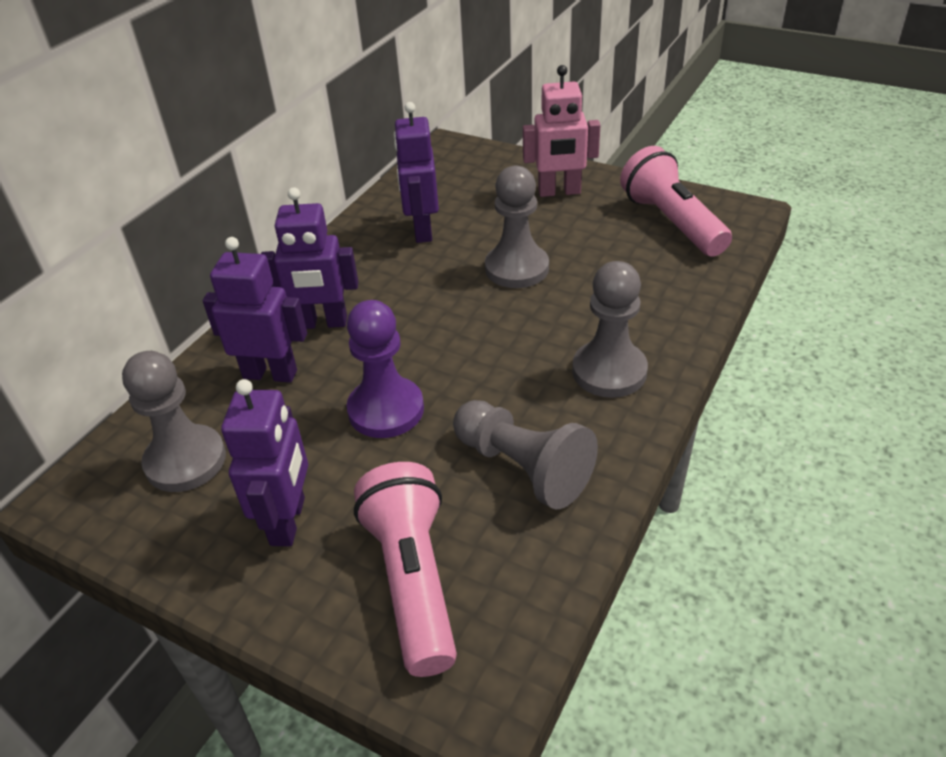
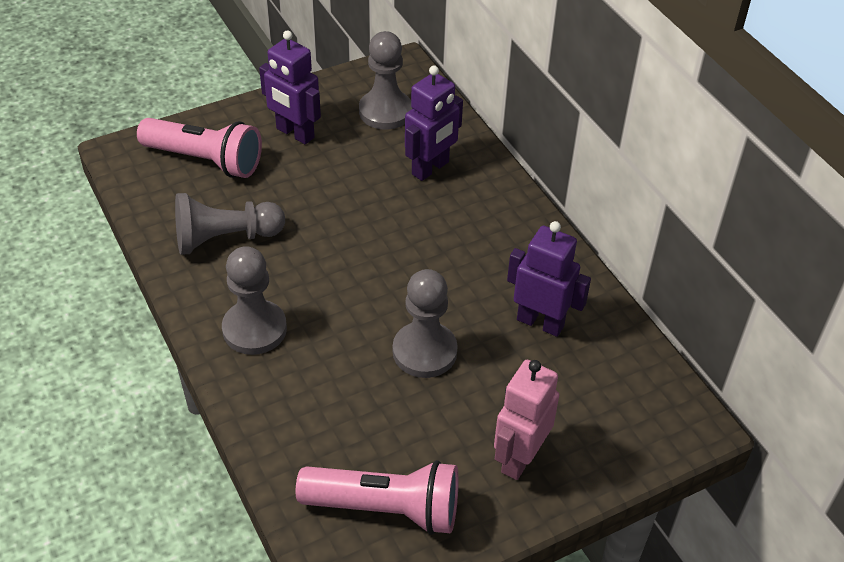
camera: 120 degrees right, 5 degrees up
(322, 323) = (463, 212): purple robot -> none
(386, 410) = (339, 204): purple pawn -> none

